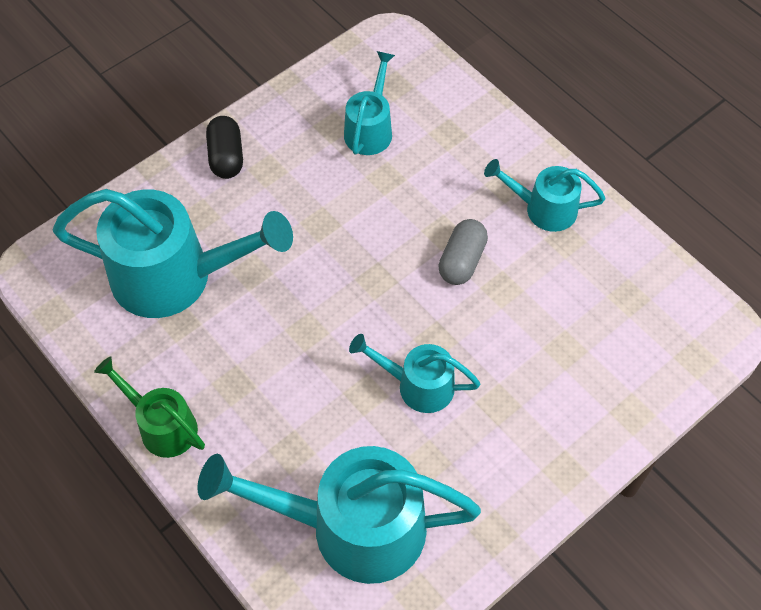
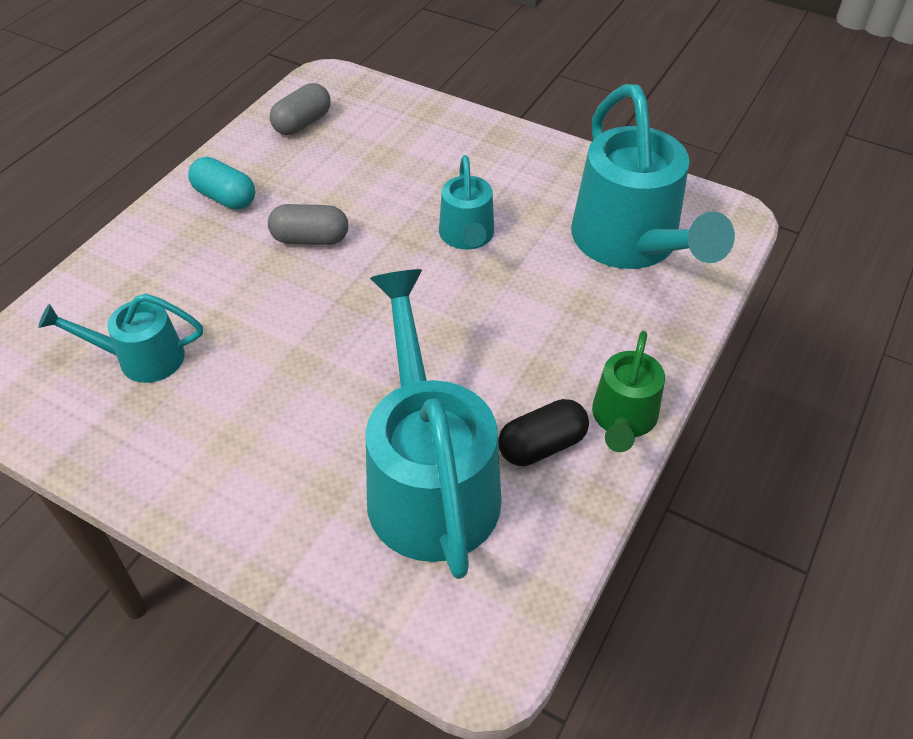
camera: 110 degrees left, 10 degrees down
(226, 157) = (220, 495): black capsule -> black capsule (541, 445)
(542, 209) = (225, 197): turquoise watering can -> turquoise capsule
(641, 292) = (302, 123): none -> grey capsule

